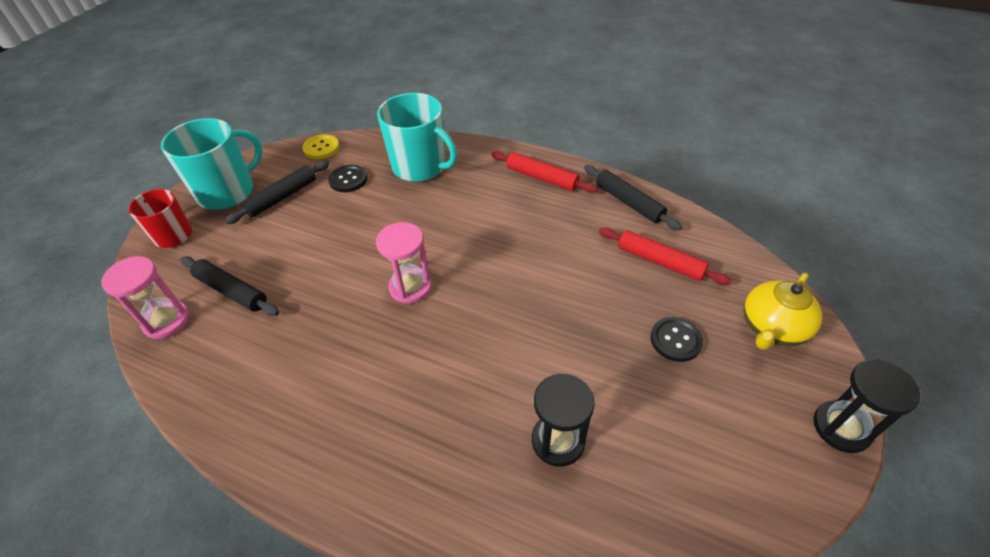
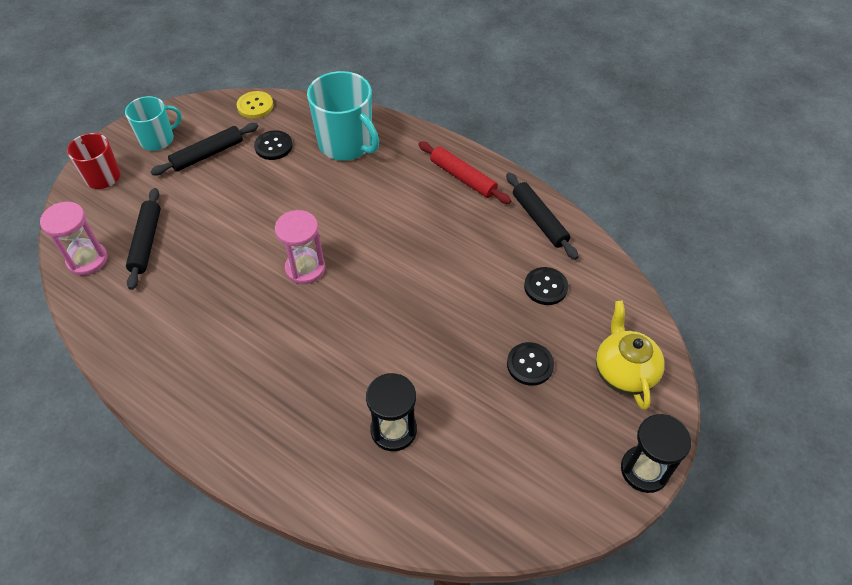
camera: 10 degrees right, 5 degrees up
(227, 192) = (158, 139): turquoise mug -> turquoise mug, size x0.62
(231, 291) = (146, 242): black rolling pin -> black rolling pin turned 45 degrees clockwise
(659, 261) = (545, 287): red rolling pin -> black button
(771, 329) = (623, 372): yellow teapot -> yellow teapot turned 120 degrees clockwise

